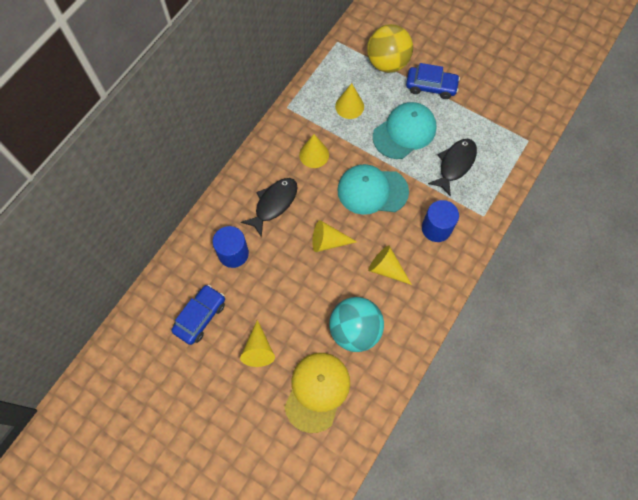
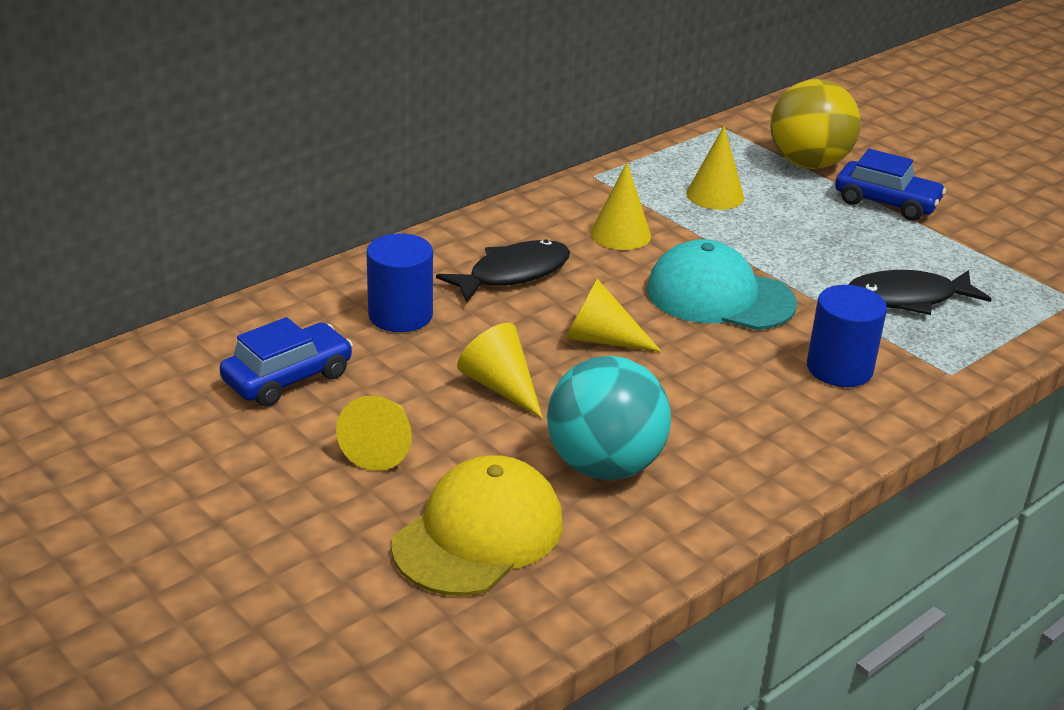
camera: 15 degrees right, 35 degrees down
(386, 269) = (710, 398): yellow cone -> yellow cone (501, 386)
(404, 132) = (814, 242): turquoise cap -> none
(455, 164) = (907, 298): black fish -> black fish turned 150 degrees counterclockwise

